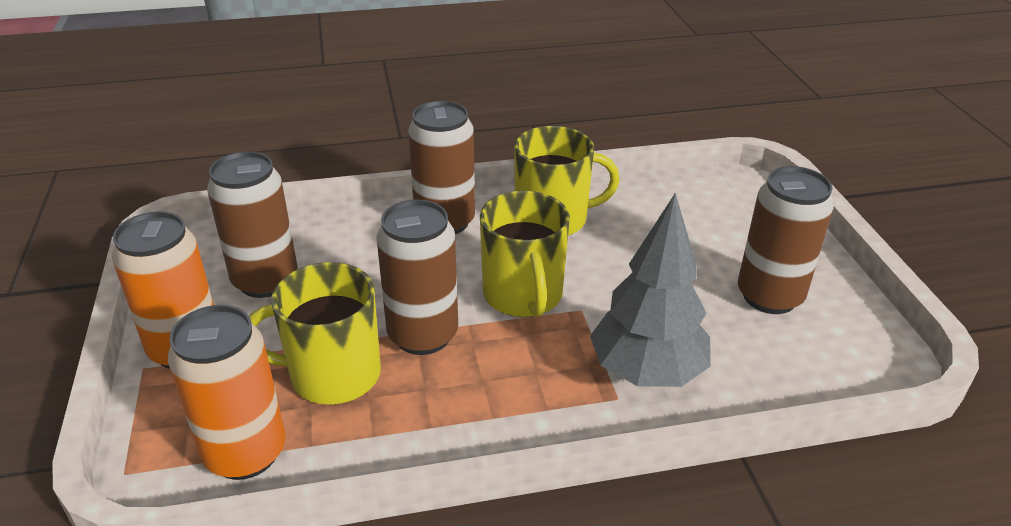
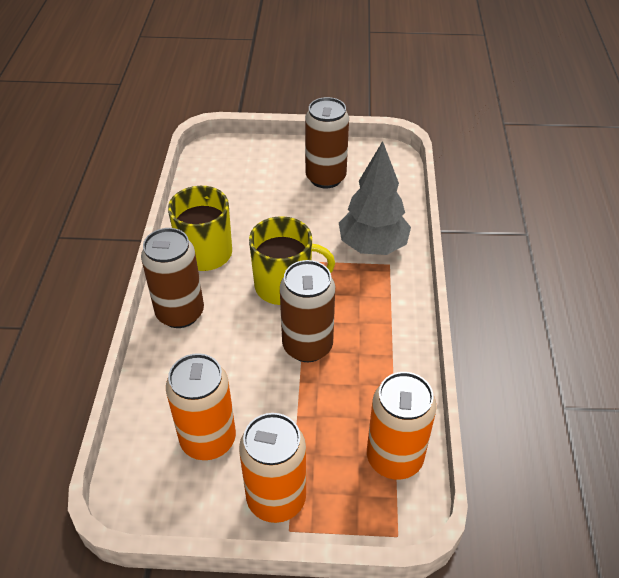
camera: 75 degrees left, 10 degrees up
(265, 281) = (208, 440): brown can -> orange can
(332, 374) = (332, 402): yellow mug -> none

